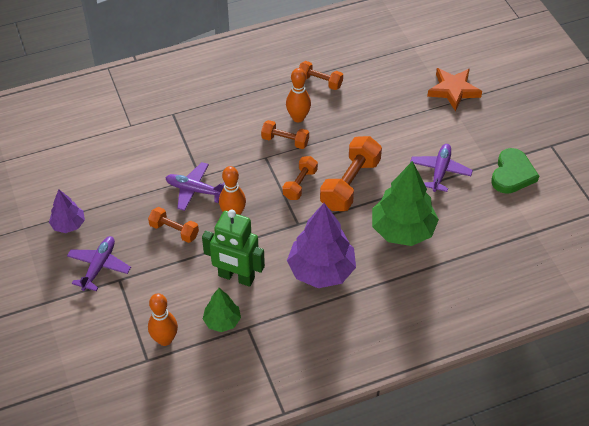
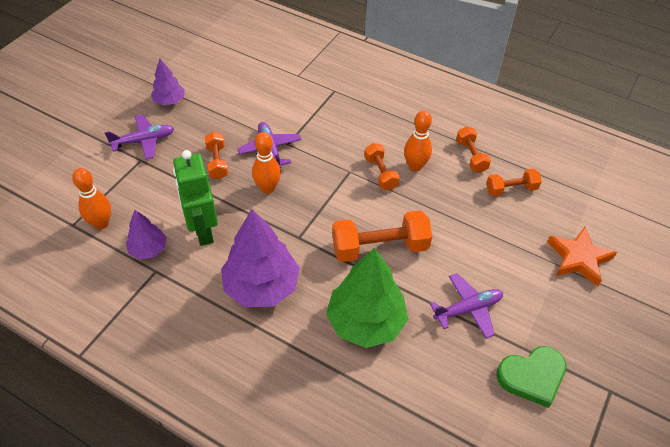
camera: 50 degrees right, 0 degrees up
(222, 321) = (148, 249): green tree -> purple tree
(300, 184) = (343, 212): orange dumbbell -> orange dumbbell (511, 189)

